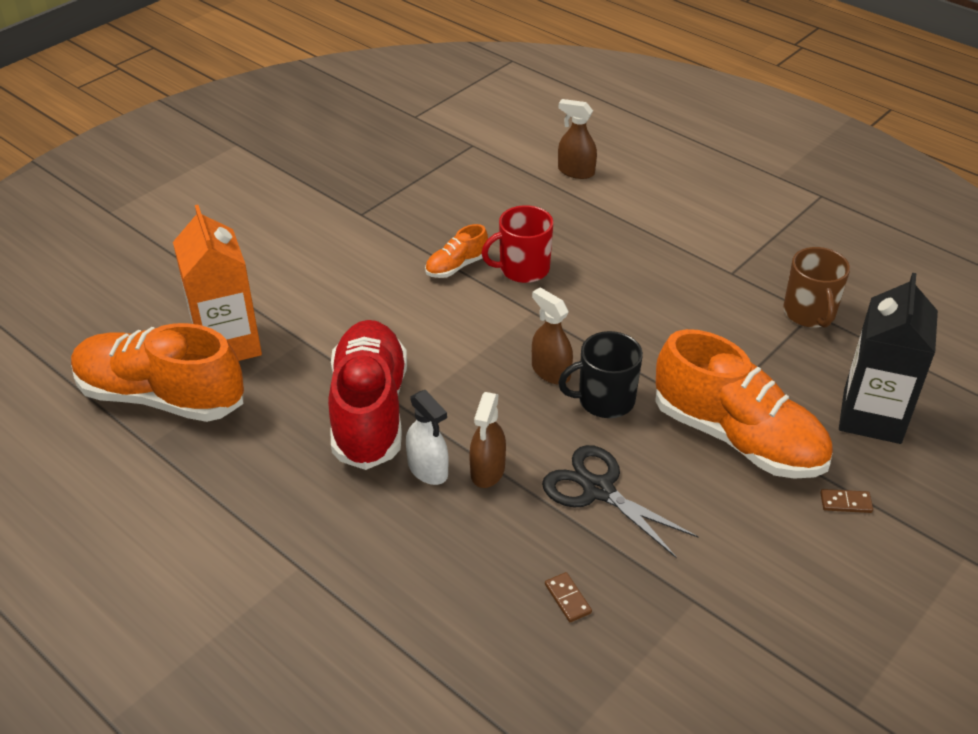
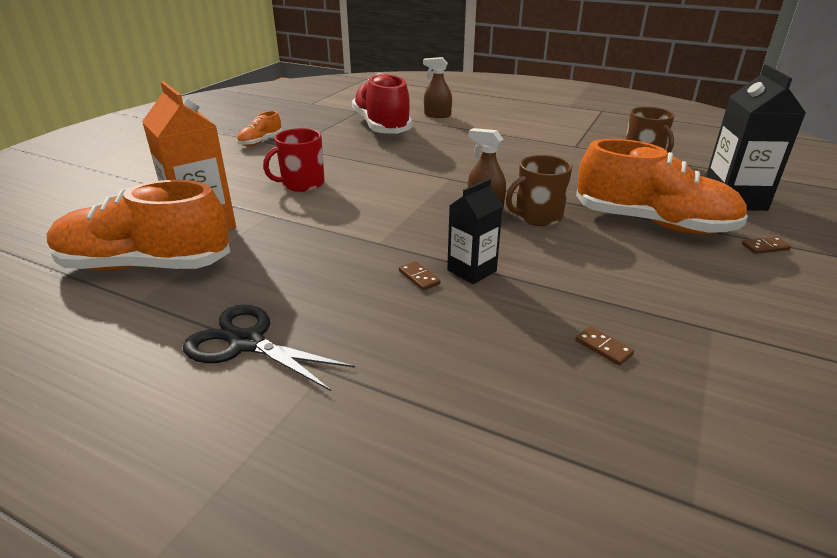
camera: 15 degrees left, 10 degrees down
(369, 411) = (347, 248): red shoe -> red shoe (381, 126)
(428, 469) = (419, 277): white spray bottle -> brown domino
(456, 266) = (378, 163): orange shoe -> orange shoe (260, 141)
(487, 471) = (471, 270): brown spray bottle -> black carton
(523, 269) = (429, 159): red mug -> red mug (302, 184)
(598, 490) = (572, 268): black scissors -> black scissors (247, 343)
(604, 400) = (537, 216): black mug -> brown mug

